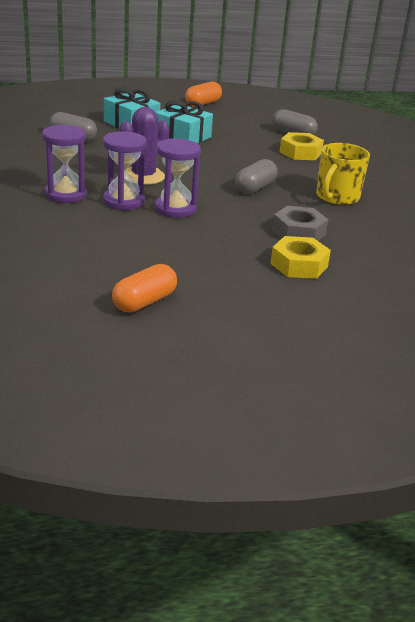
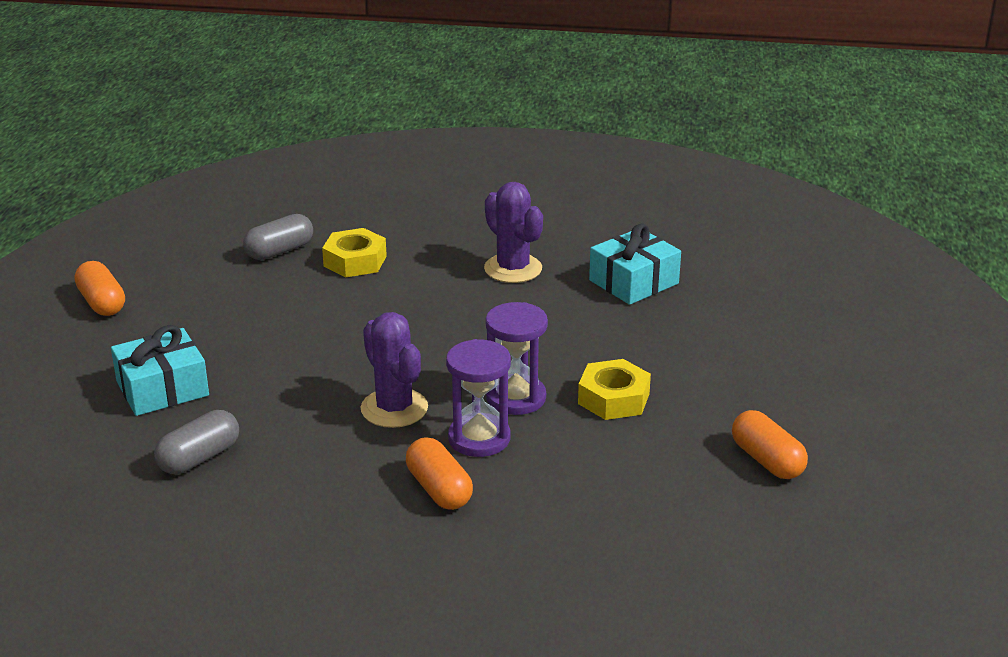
camera: 70 degrees left, 0 degrees up
(65, 194) = (439, 489): purple hourglass -> orange capsule
(182, 136) = (247, 348): turquoise gift -> turquoise gift (633, 282)
(255, 188) = (465, 322): grey capsule -> none
(299, 232) = (606, 318): grey nut -> none
(299, 265) = (690, 336): yellow nut -> yellow nut (613, 398)
(337, 197) = (513, 269): yellow mug -> purple cactus

